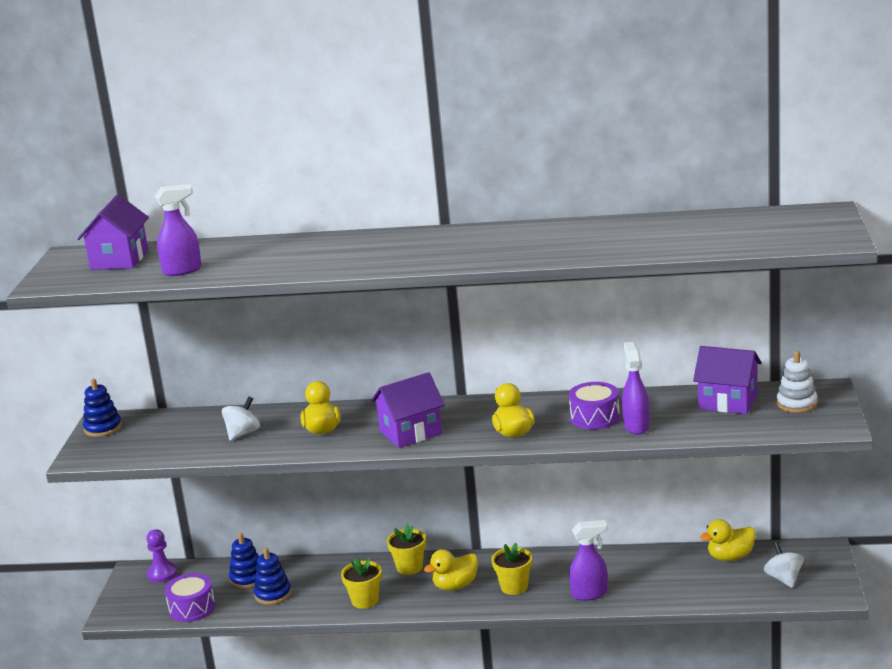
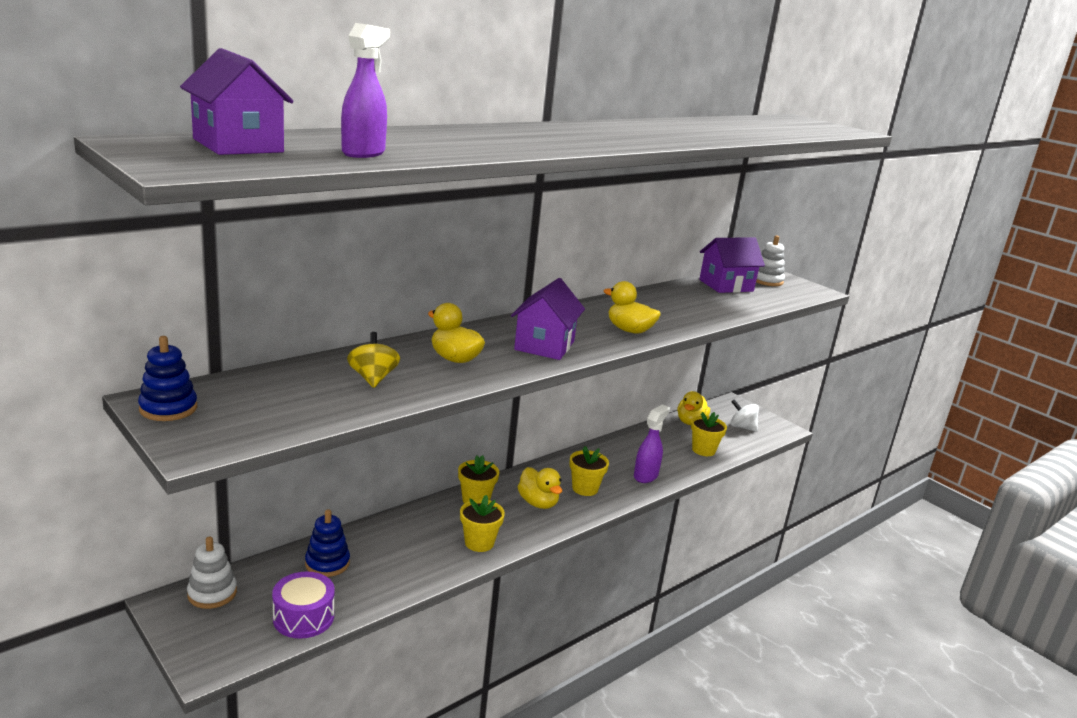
camera: 50 degrees left, 0 degrees up
(162, 574) = (212, 593): purple pawn -> white stacking toy
(243, 433) = (373, 378): white spinning top -> yellow spinning top
(273, 594) = (378, 569): blue stacking toy -> none
(455, 586) = (538, 503): yellow duck -> yellow duck turned 45 degrees counterclockwise
(595, 417) = (664, 309): purple drum -> none
(636, 426) = (704, 310): purple spray bottle -> none
(694, 588) = (703, 450): none -> yellow flower pot

